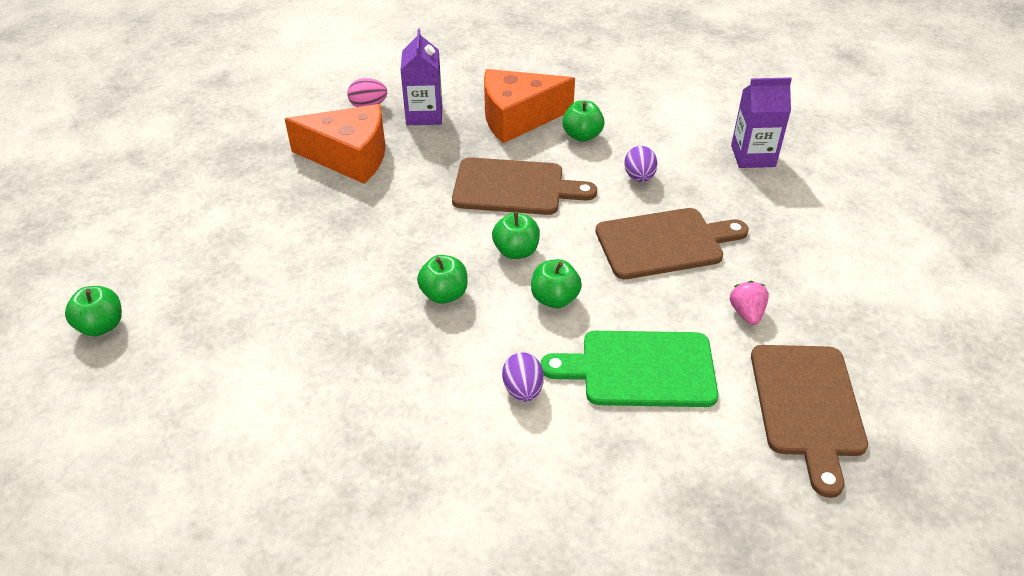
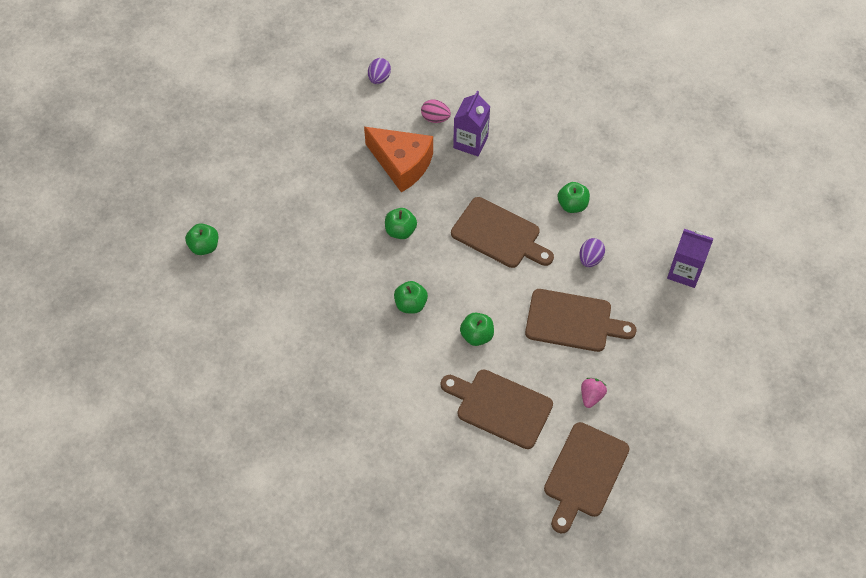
camera: 25 degrees right, 15 degrees up
(516, 251) = (472, 289): green apple -> green apple (400, 231)
(518, 118) = (535, 170): orange cheese -> none
(523, 390) = (423, 391): purple egg -> purple egg (379, 78)
(640, 369) = (500, 407): green cutting board -> brown cutting board

